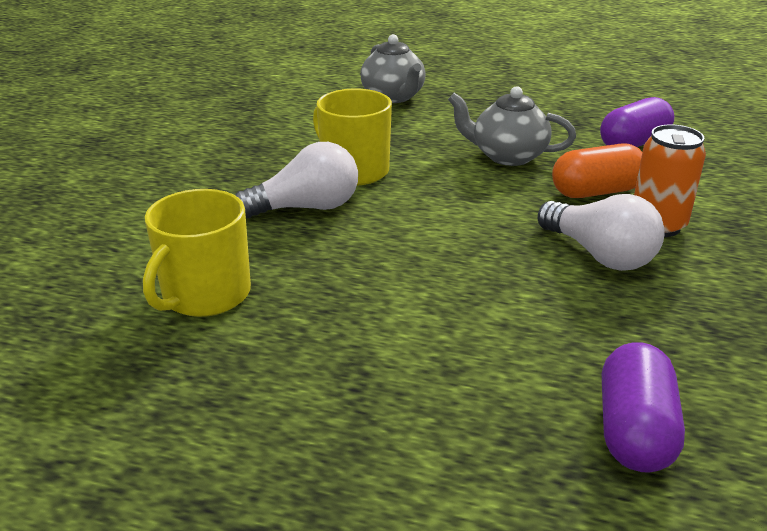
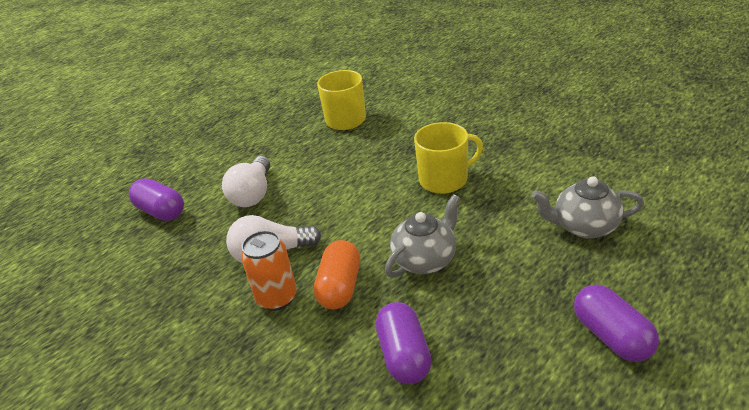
camera: 120 degrees right, 5 degrees up
(306, 208) = (405, 155): white light bulb -> white light bulb (253, 194)
(519, 80) = (611, 336): none -> purple capsule

